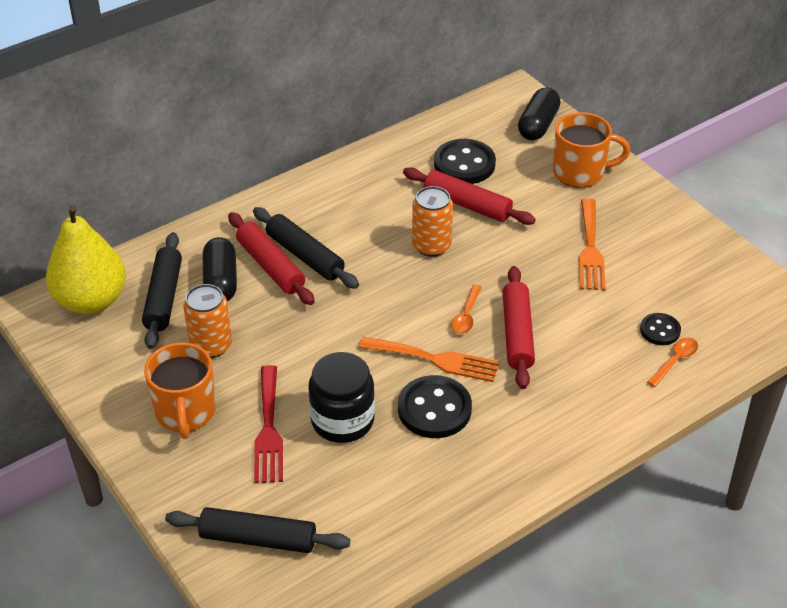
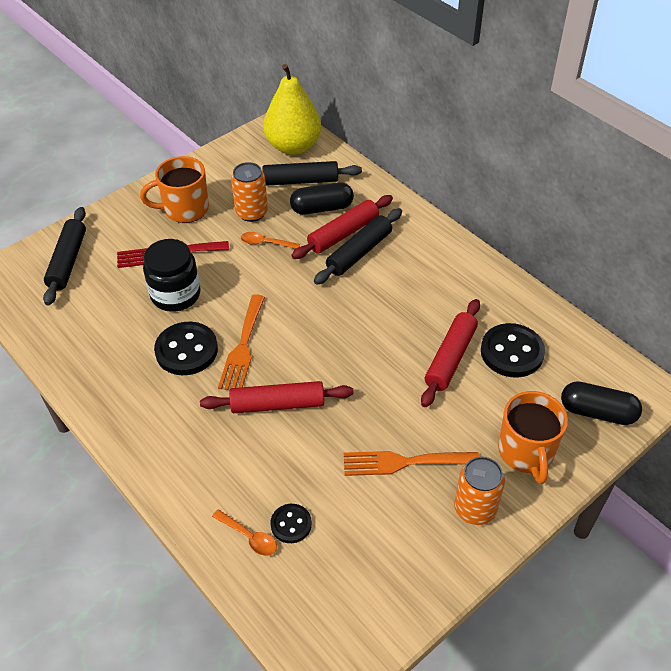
camera: 85 degrees right, 5 degrees up
(431, 246) = (386, 335): orange can -> orange can (475, 509)
(466, 316) = (297, 365): orange spoon -> orange spoon (265, 243)

